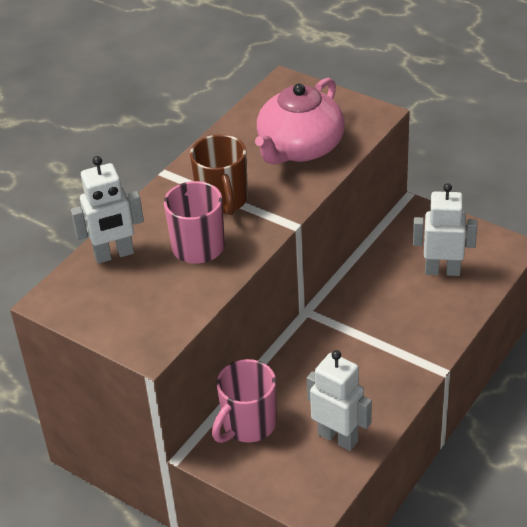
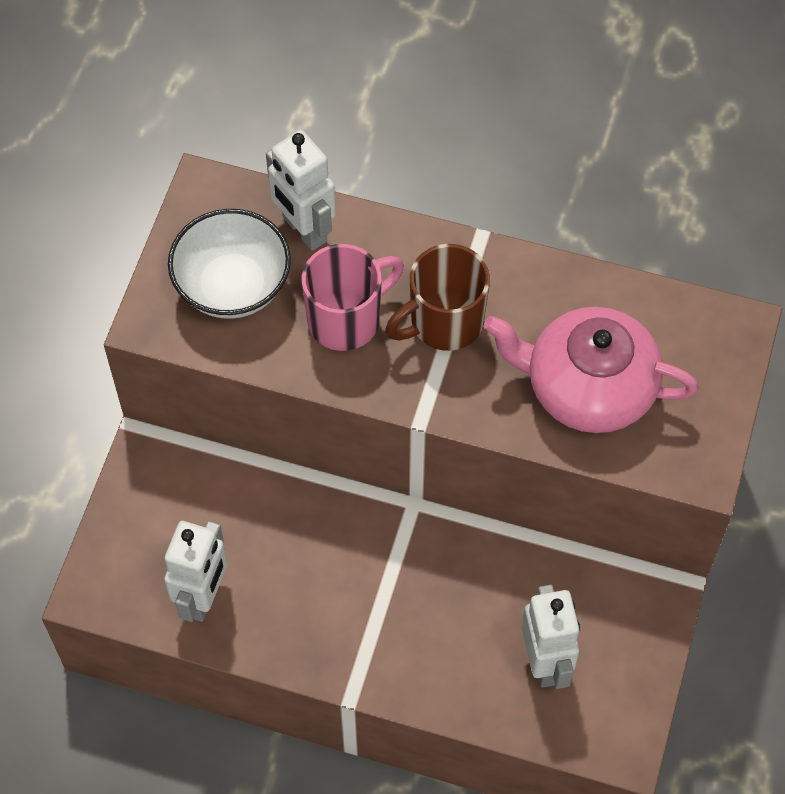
camera: 70 degrees right, 20 degrees up
(141, 299) = (233, 286): none -> white bowl
(248, 425) = (199, 487): pink mug -> none

